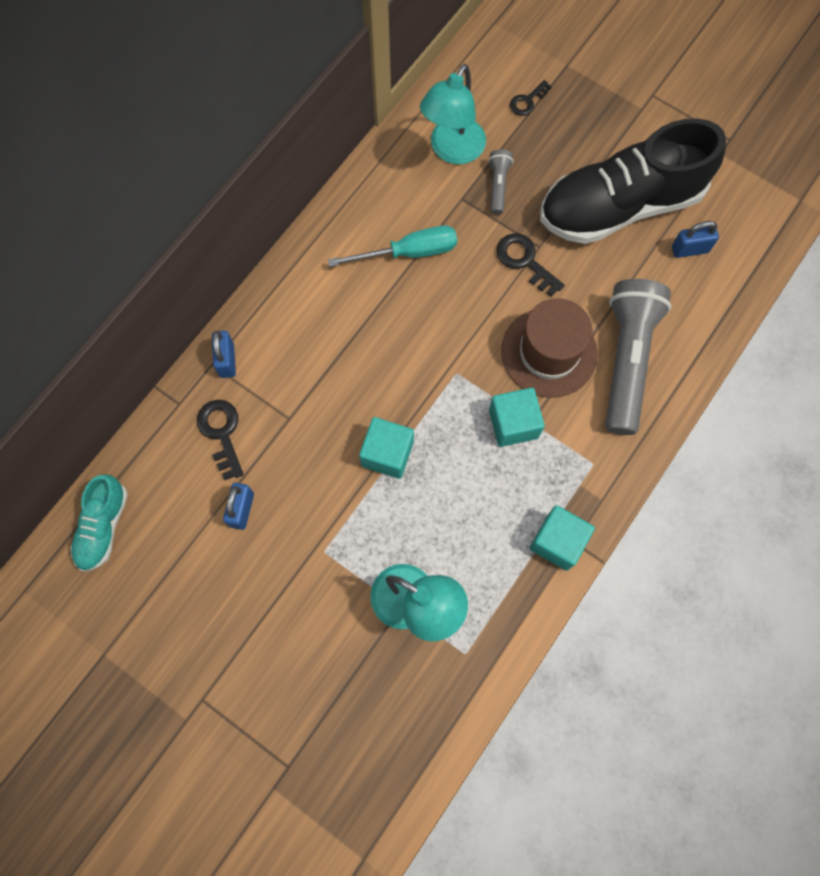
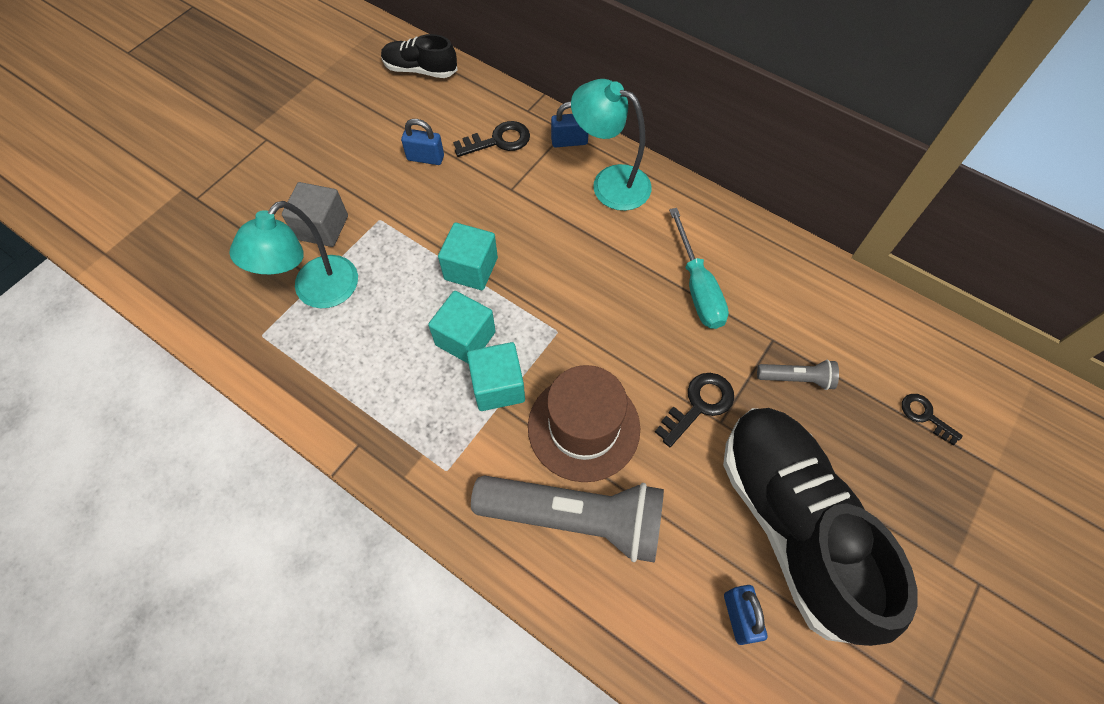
camera: 90 degrees right, 10 degrees down
(103, 527) = (420, 70): turquoise shoe -> black shoe
(333, 611) = (322, 227): none -> grey cube
(452, 150) = (835, 330): turquoise lamp -> turquoise lamp (610, 183)
(557, 542) = (361, 427): turquoise cube -> turquoise cube (465, 338)

